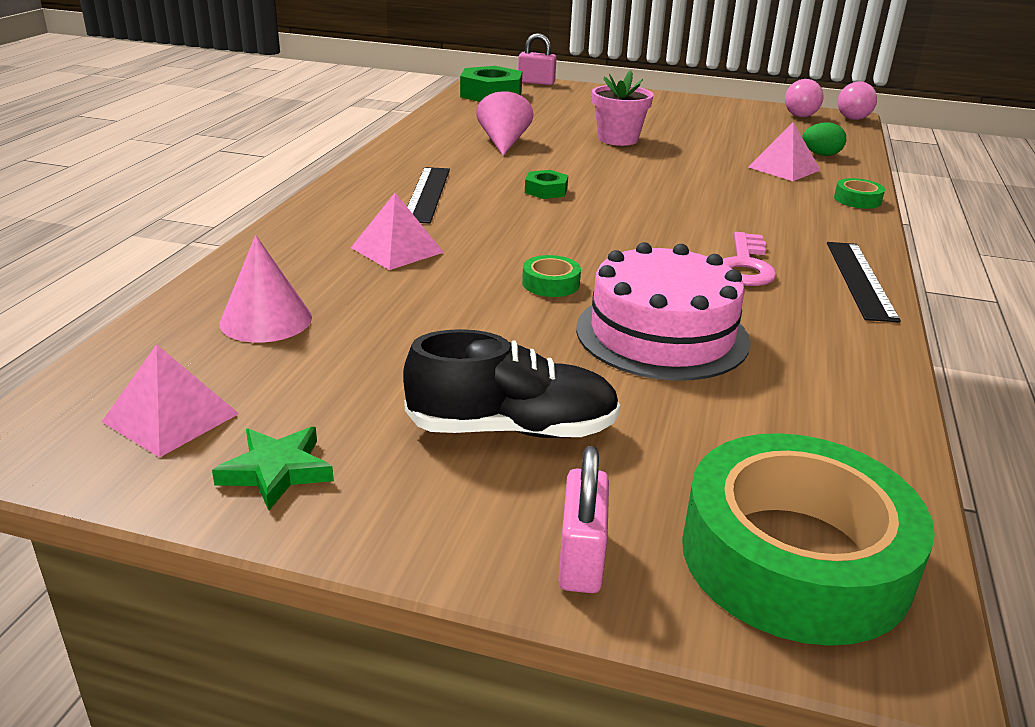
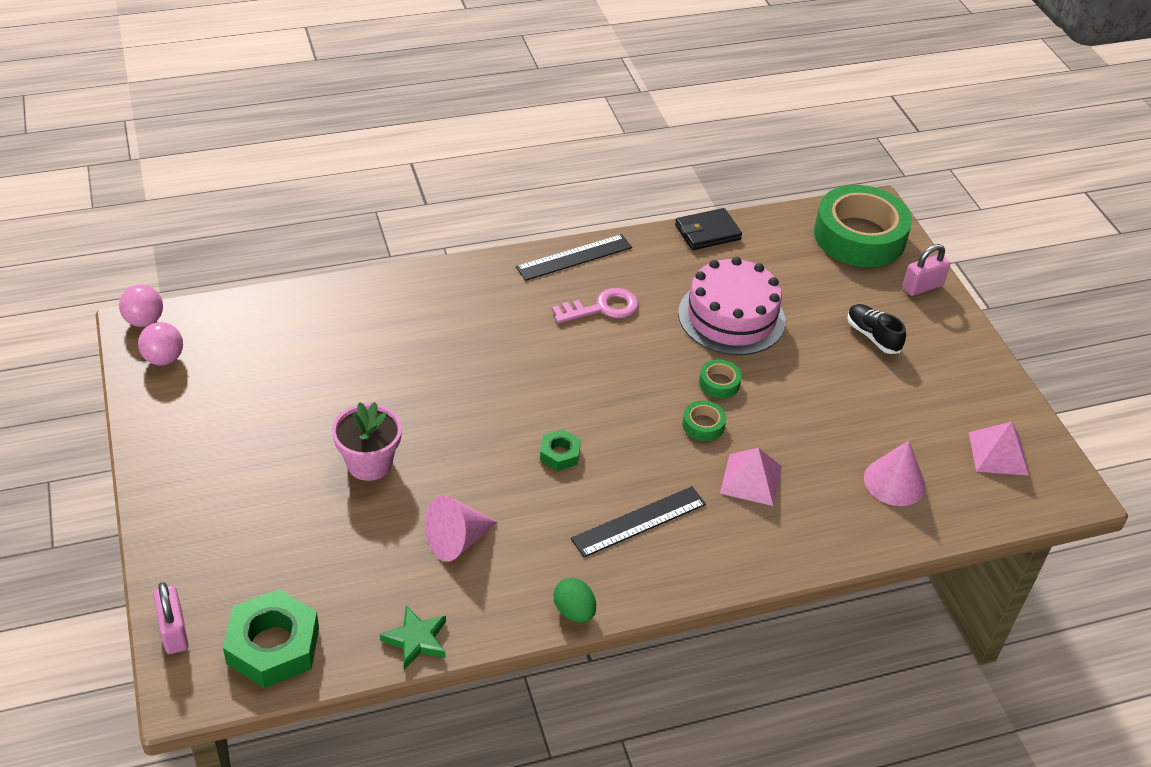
camera: 125 degrees left, 15 degrees up
(277, 471) = (982, 393): green star -> green star (416, 640)
(512, 429) = (872, 336): black shoe -> black shoe, size x0.65
(784, 168) = (366, 333): pink pyramid -> none
(821, 155) = (302, 320): green egg -> green egg (574, 611)
(857, 200) = (414, 280): green tape -> green tape (703, 425)
(880, 390) = (707, 232): none -> black wallet

